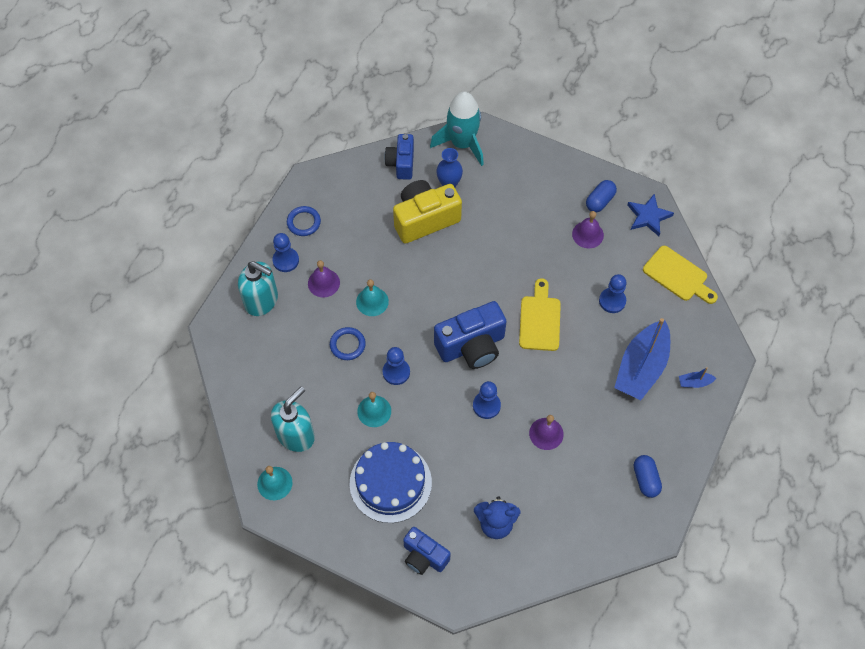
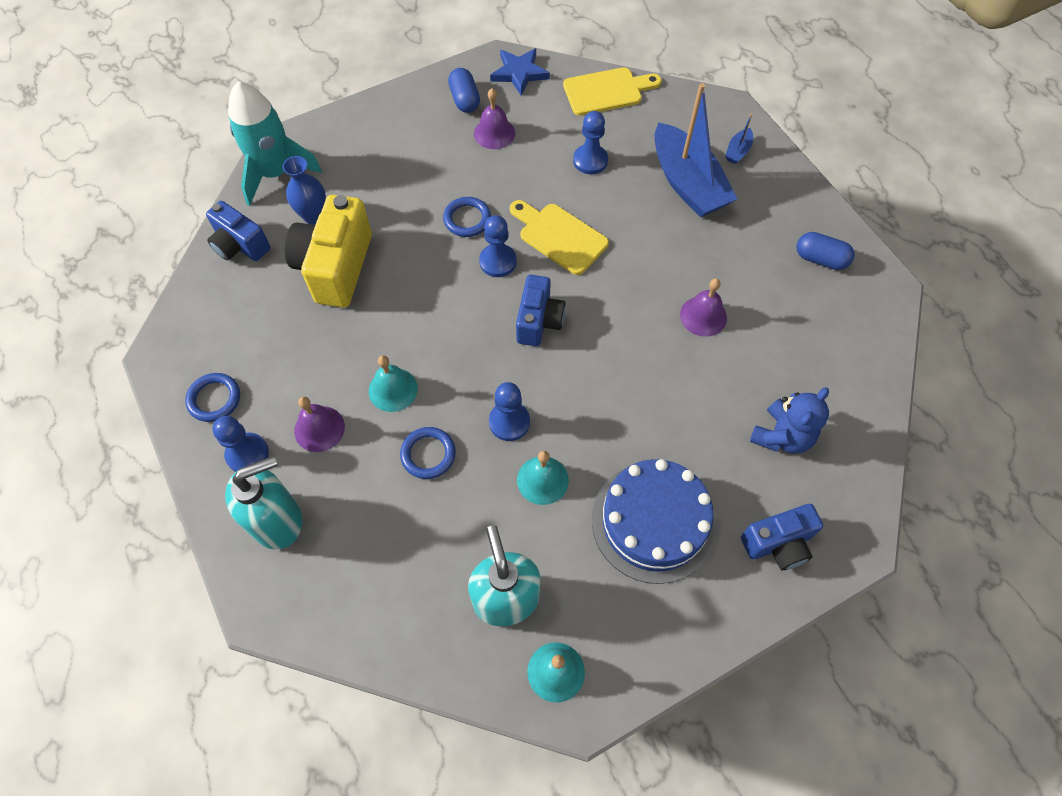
camera: 55 degrees left, 0 degrees up
(471, 346) = (538, 321): blue camera -> blue camera, size x0.63
(486, 405) = (626, 353): blue pawn -> blue pawn (498, 261)
(511, 262) = (467, 219): none -> blue ring

